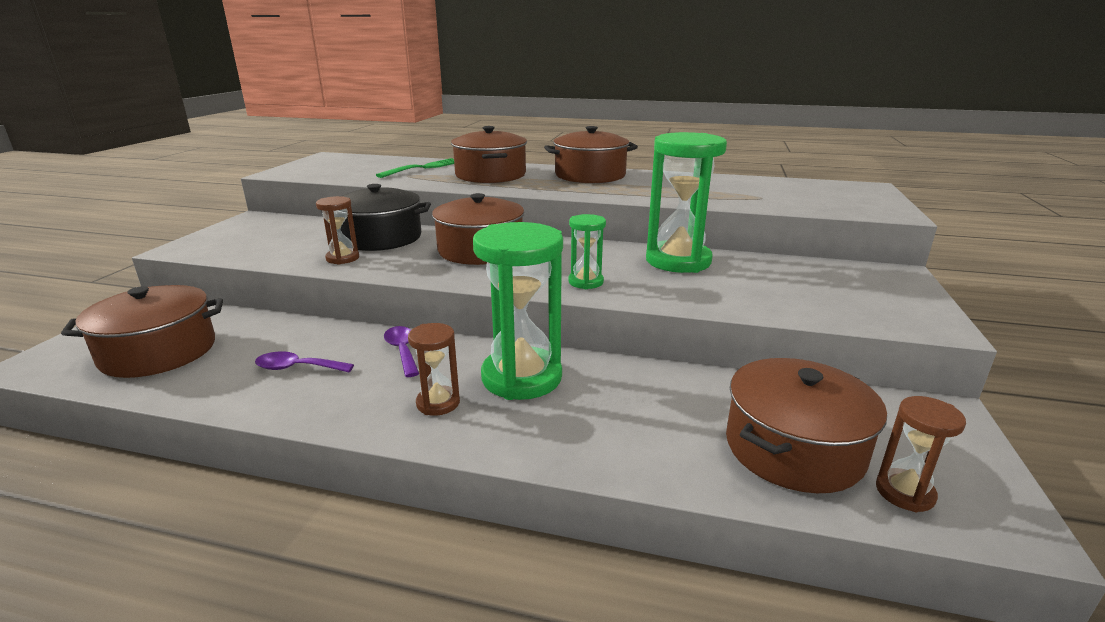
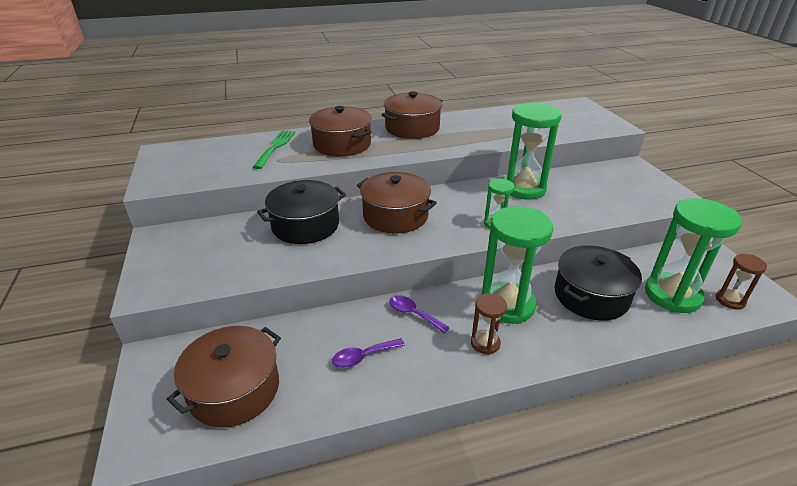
camera: 30 degrees left, 10 degrees up
(342, 258) = (307, 255): brown hourglass -> none
(652, 406) = (591, 296): none -> black pot
(794, 448) = (672, 295): brown pot -> green hourglass

